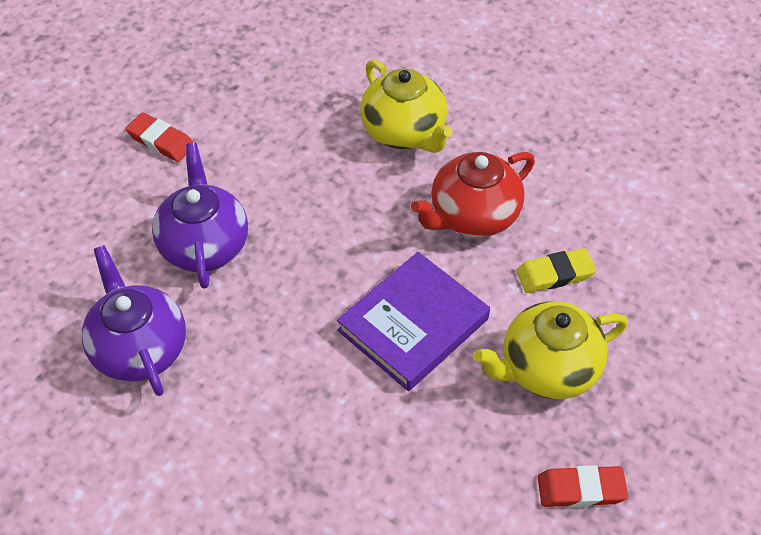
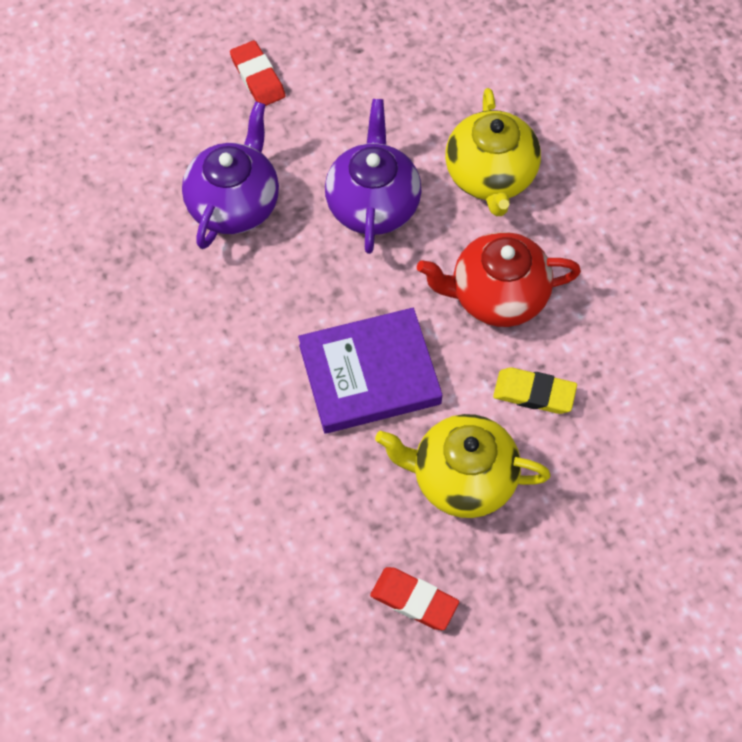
camera: 30 degrees right, 10 degrees up
(139, 349) = (123, 275): purple teapot -> purple teapot (373, 204)

